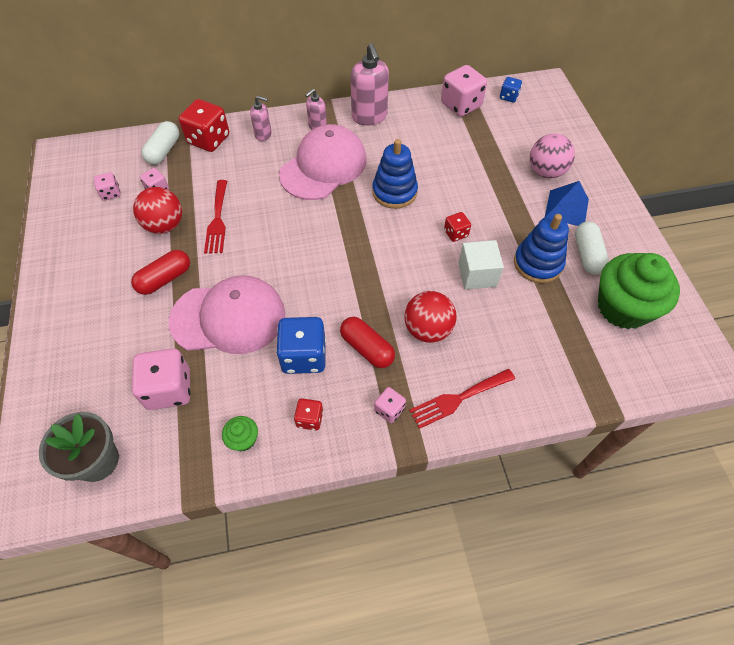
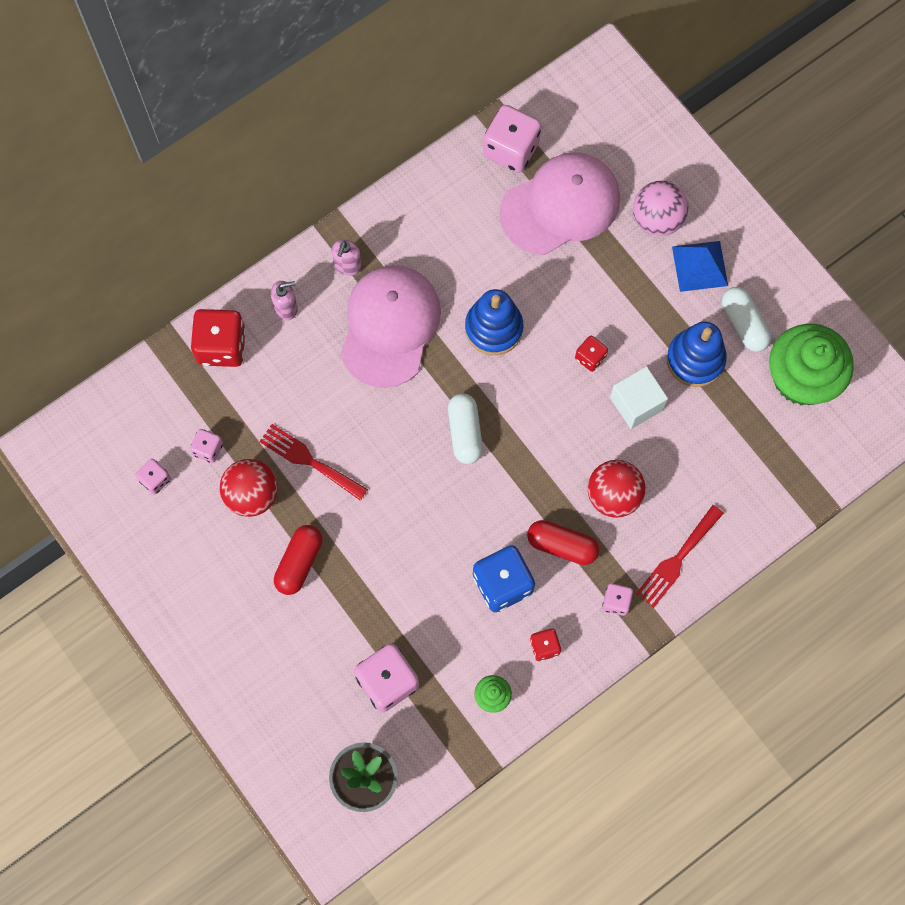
camera: 25 degrees left, 15 degrees up
(164, 151) = (176, 388): white capsule -> white capsule (465, 432)
(217, 220) = (309, 460): red fork -> red fork turned 150 degrees clockwise
(228, 317) = (399, 576): pink cap -> pink cap (560, 205)
(369, 117) = (404, 220): pink soap dispenser -> none
(508, 97) = (565, 108): blue dice -> none

